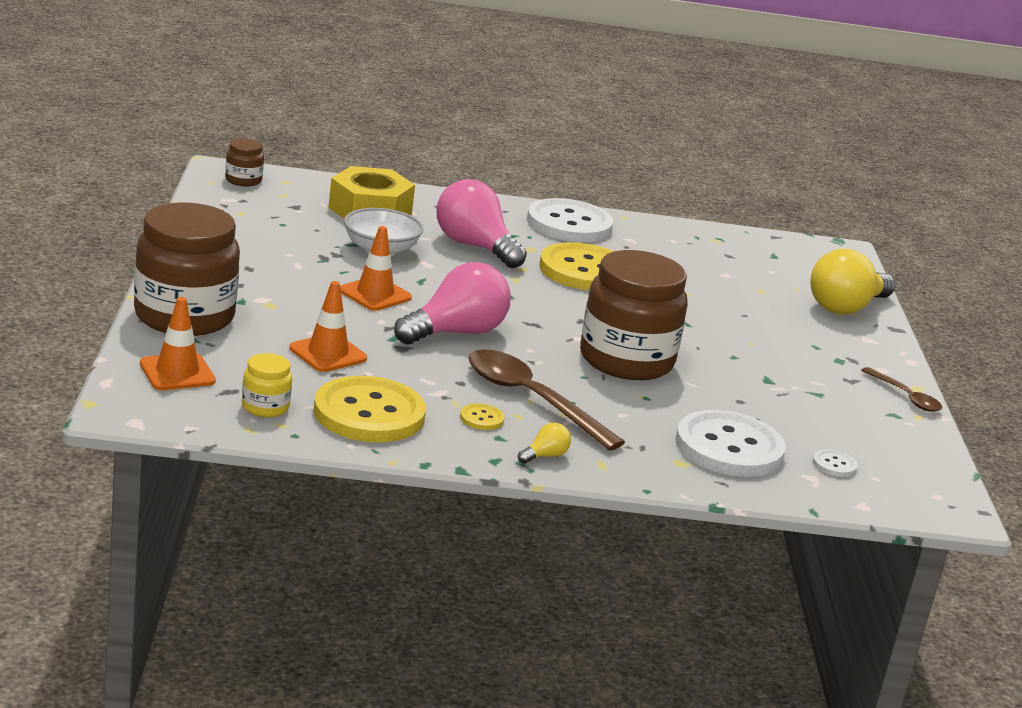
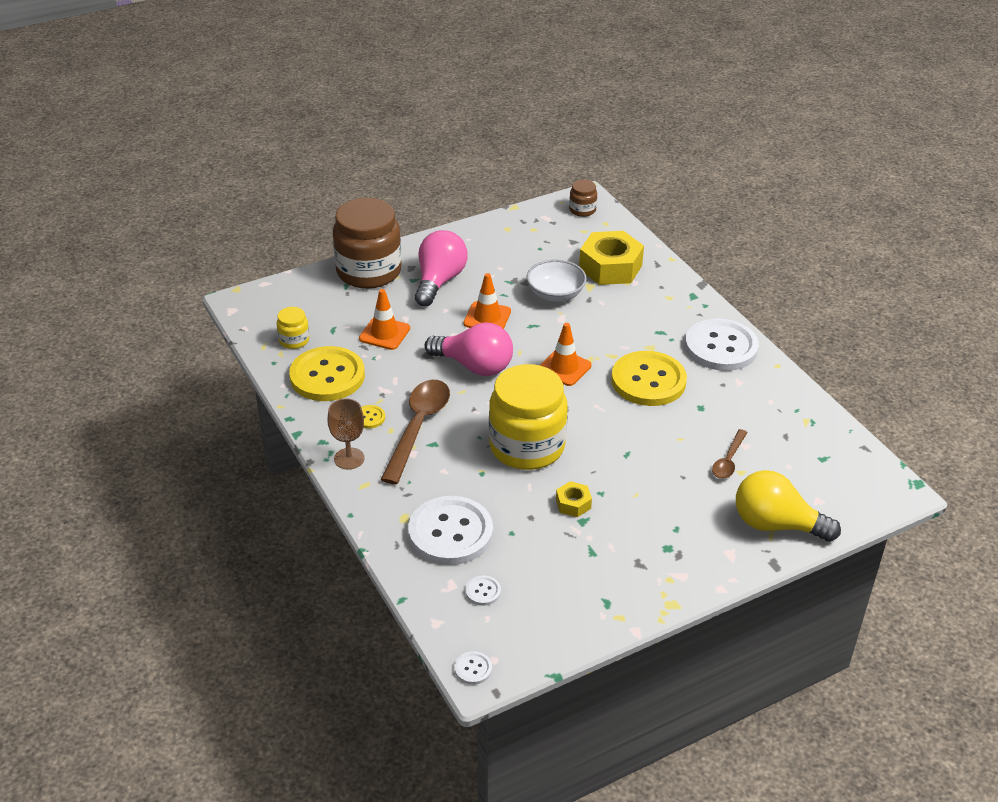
camera: 65 degrees right, 15 degrees up
(177, 372) = (300, 298): orange traffic cone -> orange traffic cone (564, 368)
(475, 246) = (617, 325): pink light bulb -> pink light bulb (439, 281)
(545, 456) = (349, 458): yellow light bulb -> brown goblet
(626, 360) = (527, 446): brown jar -> yellow jar
(739, 374) = (573, 504): none -> yellow nut
(905, 397) = (647, 601): brown spoon -> brown spoon (728, 460)
(944, 511) = (473, 669): none -> white button

